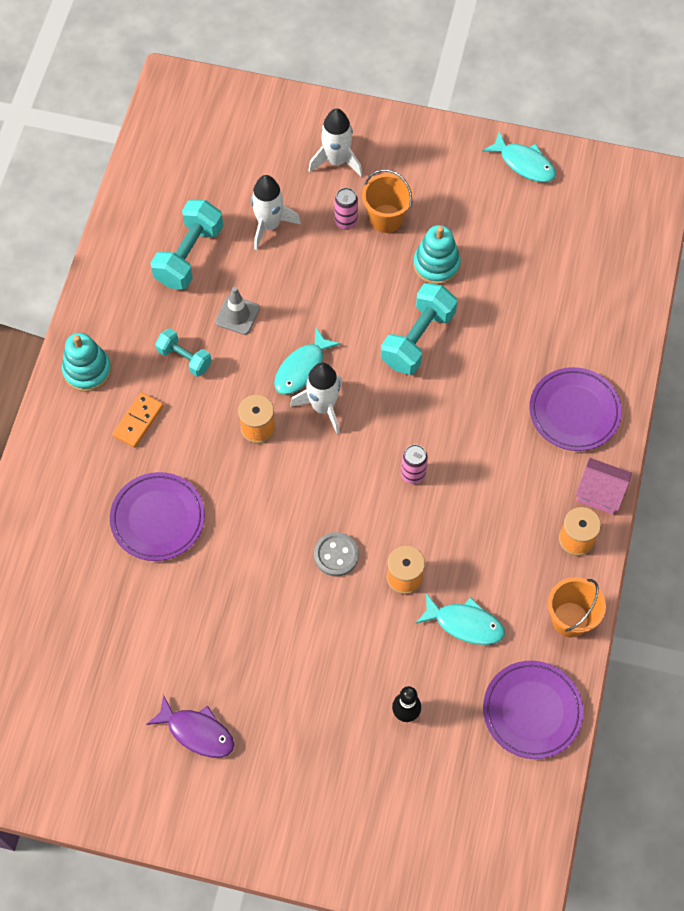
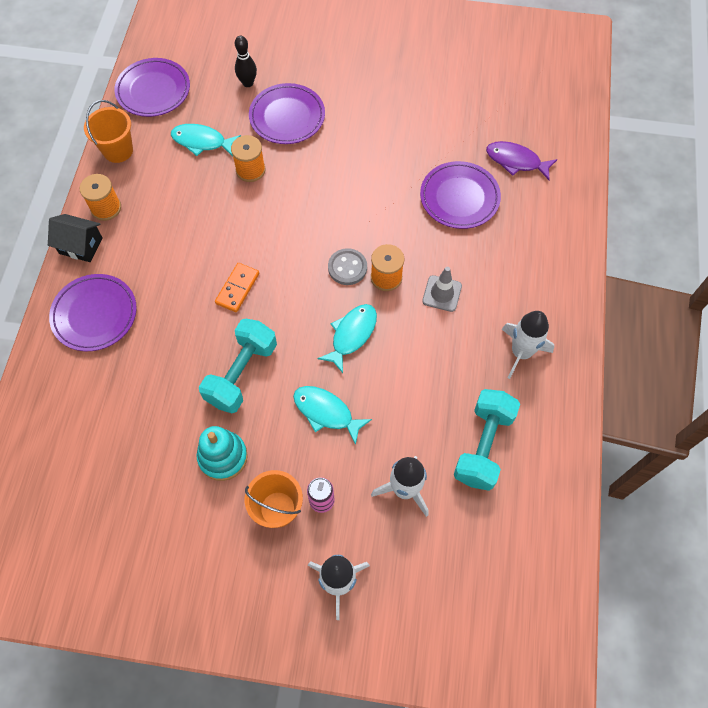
camera: 175 degrees right, 0 degrees up
(87, 370) = (554, 317): turquoise stacking toy -> none
(138, 421) = (495, 275): orange domino -> orange domino (237, 288)
(184, 358) = (465, 336): turquoise dumbbell -> none
(197, 732) = (399, 62): purple fish -> purple fish (516, 161)
(237, 315) = (422, 384): grey traffic cone -> grey traffic cone (442, 293)
(323, 407) = (329, 301): white rocket -> white rocket (521, 352)
(336, 555) = (307, 182): grey button -> grey button (347, 268)
(355, 653) = (287, 117): none -> purple plate
(413, 474) = (244, 249): pink can -> none
(524, 163) = (119, 598): turquoise fish -> turquoise fish (326, 412)
(600, 493) = (81, 246): pink house -> black house

